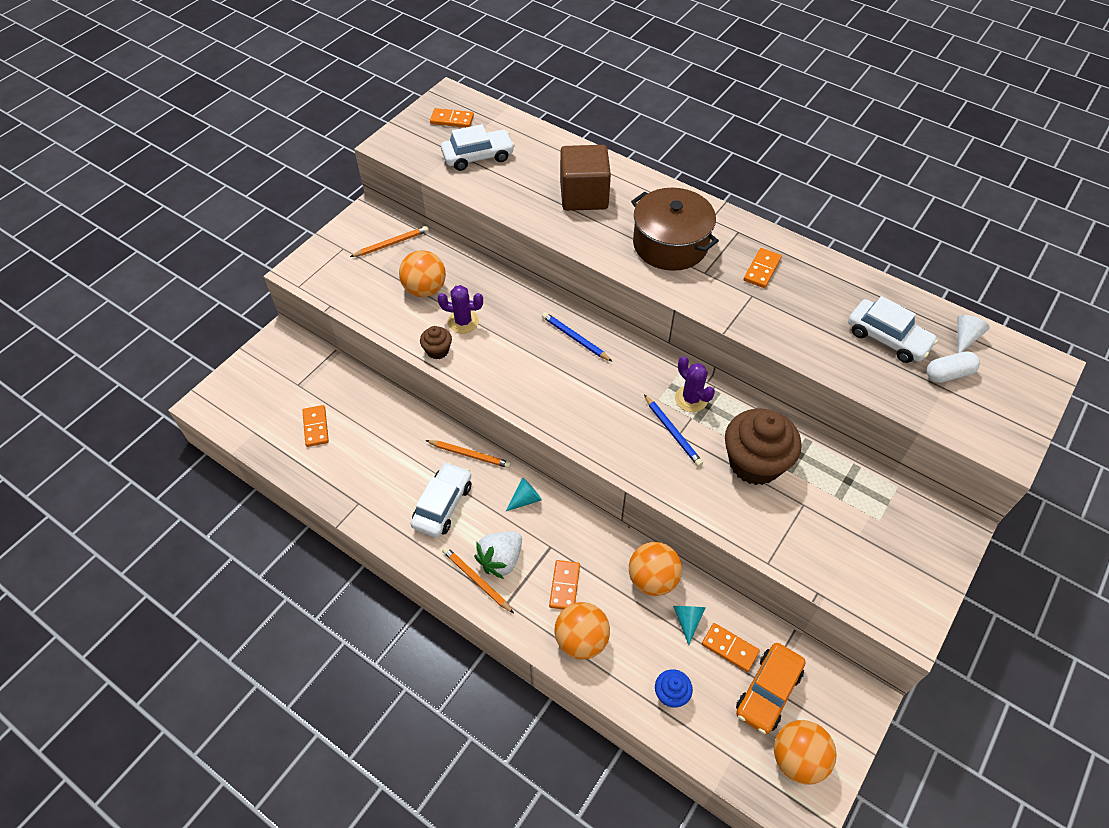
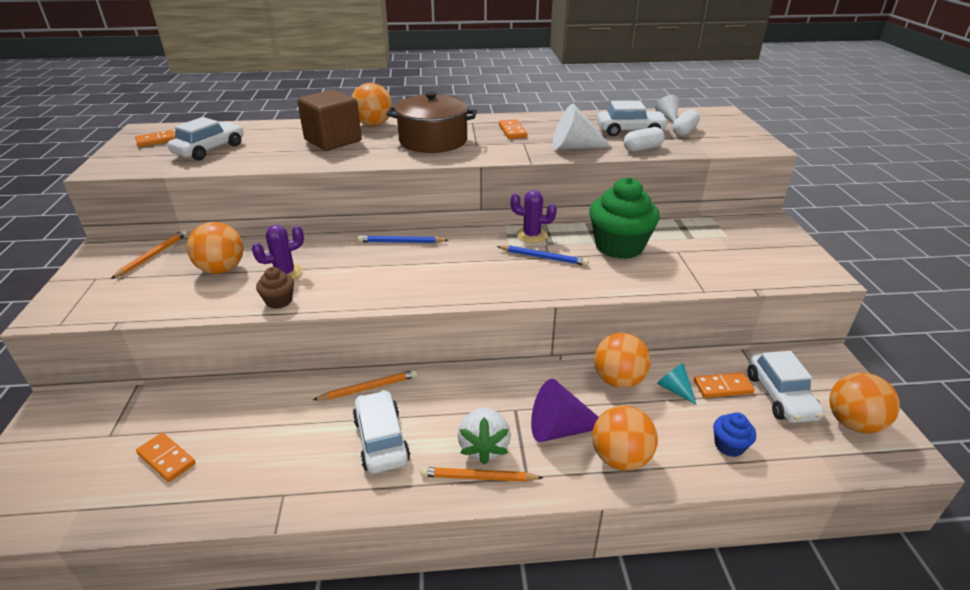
camera: 40 degrees left, 20 degrees down
(525, 499) = (455, 390): turquoise cone -> none
(564, 586) = (560, 429): orange domino -> purple cone
(641, 186) = (373, 125): none -> orange ball
(754, 463) = (619, 246): brown cupcake -> green cupcake
(768, 692) = (780, 396): orange car -> white car
(793, 332) = (574, 147): none -> white cone
(862, 375) = (642, 149): none -> white capsule

